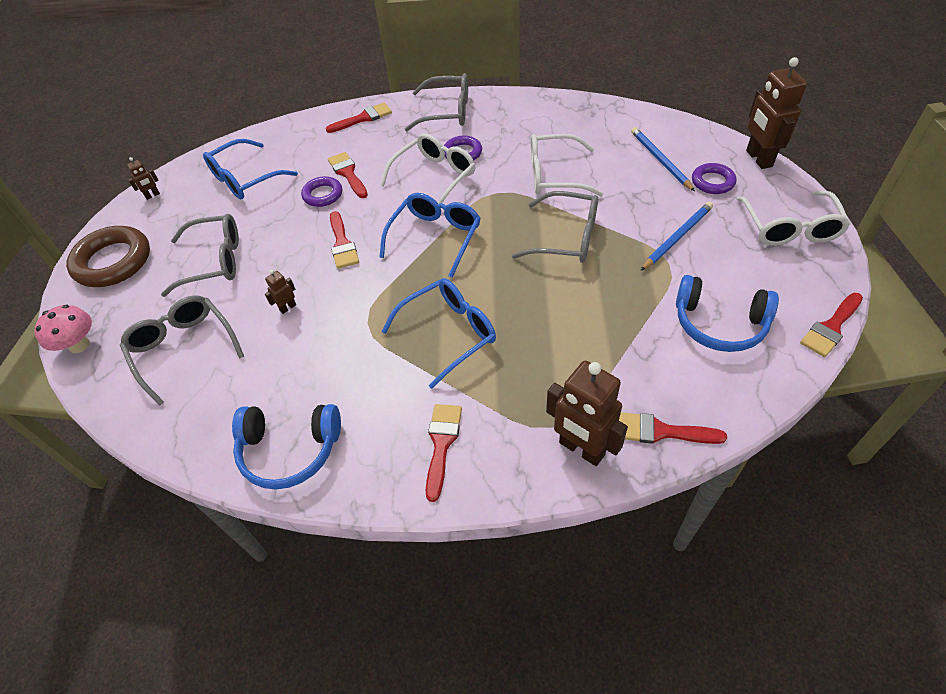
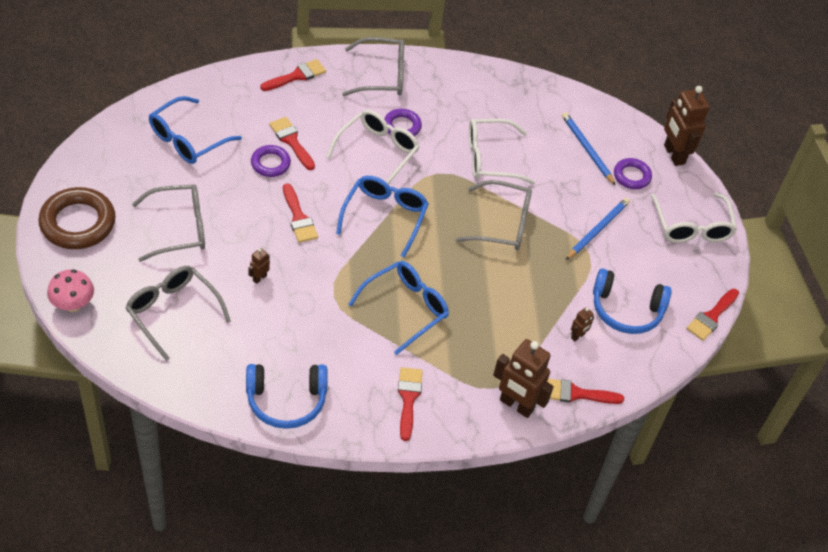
camera: 15 degrees left, 0 degrees up
(152, 195) = (95, 152): brown robot -> brown robot (578, 336)

